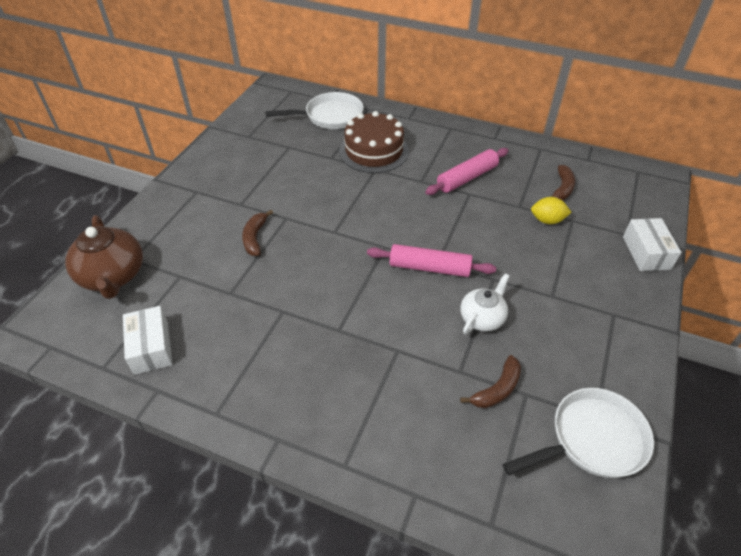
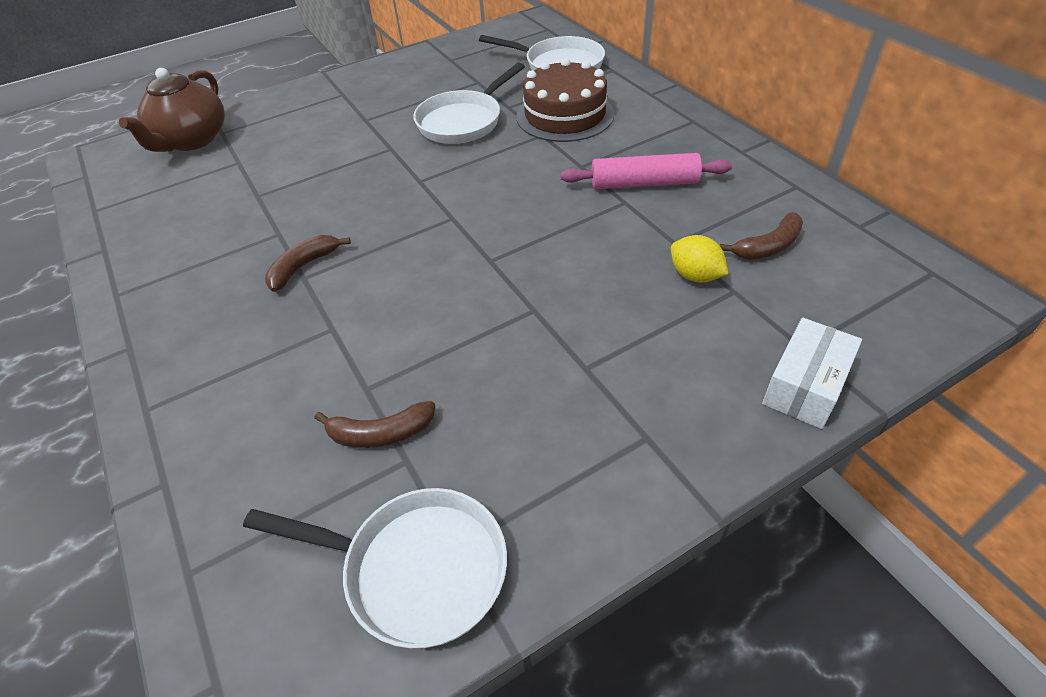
camera: 40 degrees right, 0 degrees up
(151, 347) = (143, 212): white box -> none
(255, 238) = (340, 155): brown banana -> brown banana (303, 267)
(313, 179) = (463, 121): none -> white pan
(429, 268) = (473, 262): pink rolling pin -> none
(482, 318) = (464, 346): white teapot -> none

